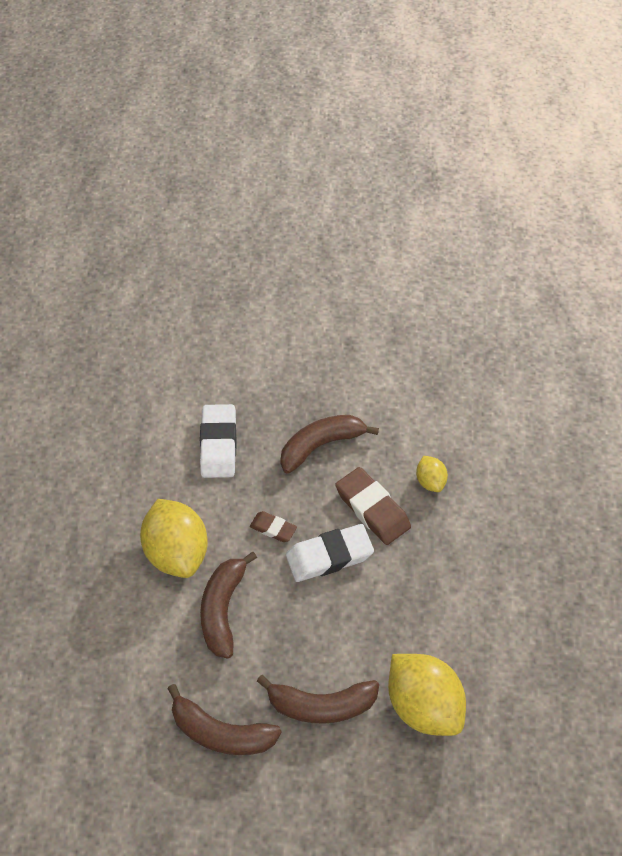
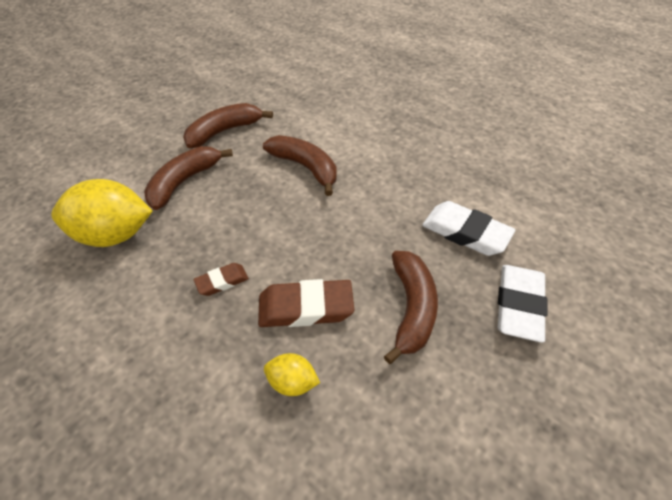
camera: 125 degrees right, 5 degrees down
(177, 553) = (374, 164): yellow lemon -> none
(273, 528) = (348, 226): brown eraser -> brown eraser (222, 281)
(329, 556) = (289, 248): white eraser -> white eraser (519, 305)

